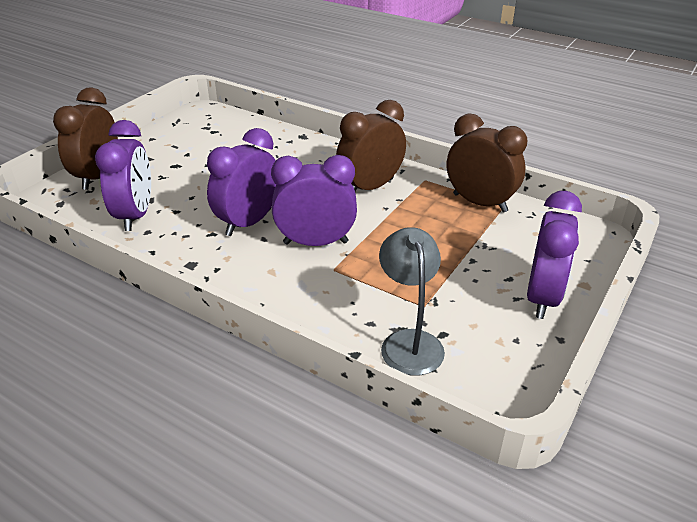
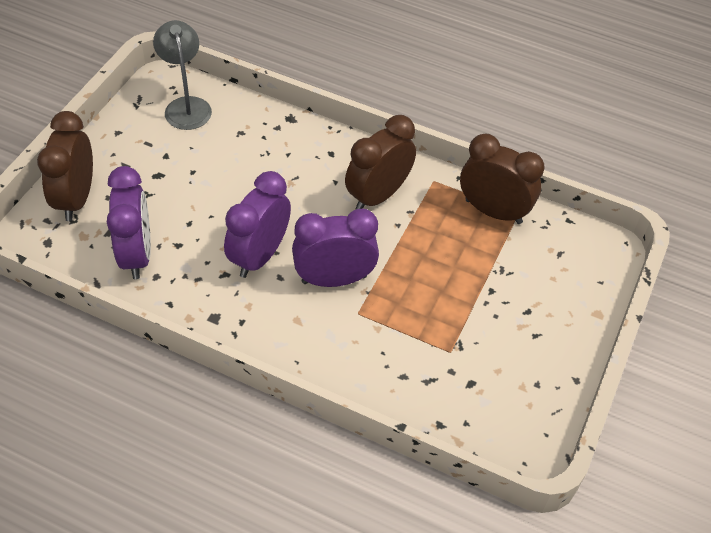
camera: 10 degrees left, 15 degrees up
(409, 342) = (441, 395): grey lamp -> grey lamp (186, 106)
(542, 297) = (559, 333): purple clock -> none

